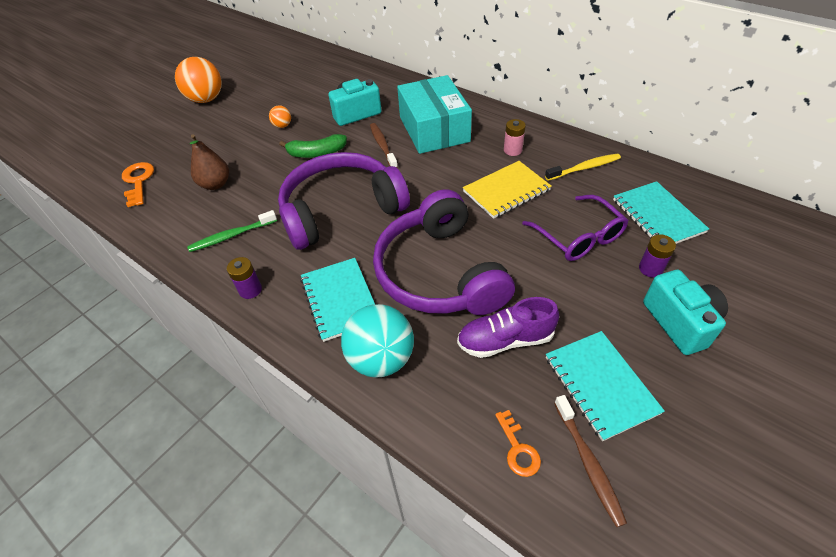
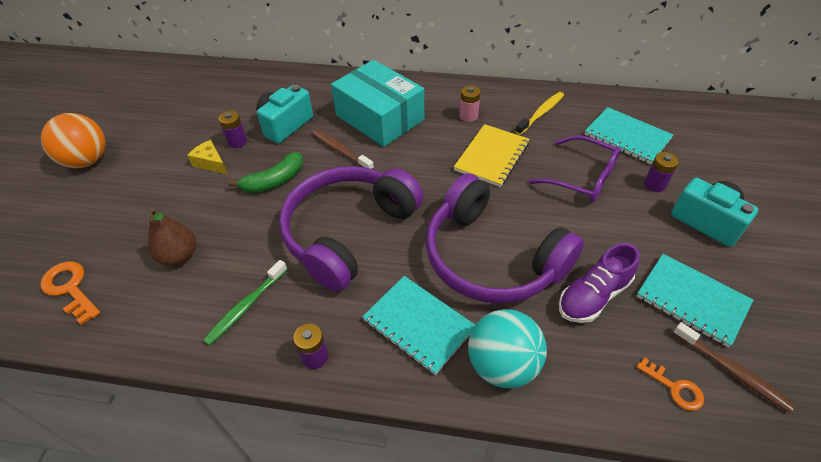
camera: 30 degrees left, 0 degrees up
(282, 126) = (211, 163): orange ball -> yellow cheese
(312, 116) = (237, 141): none -> purple battery

